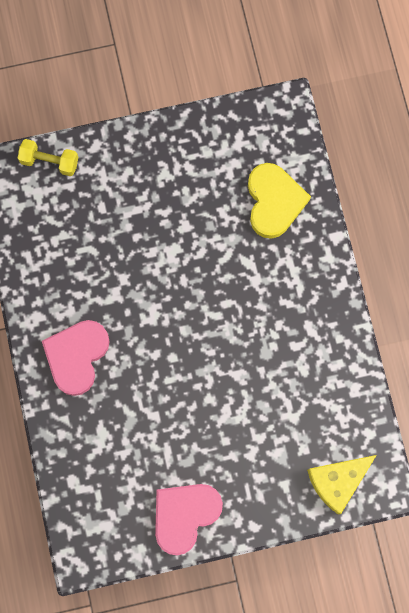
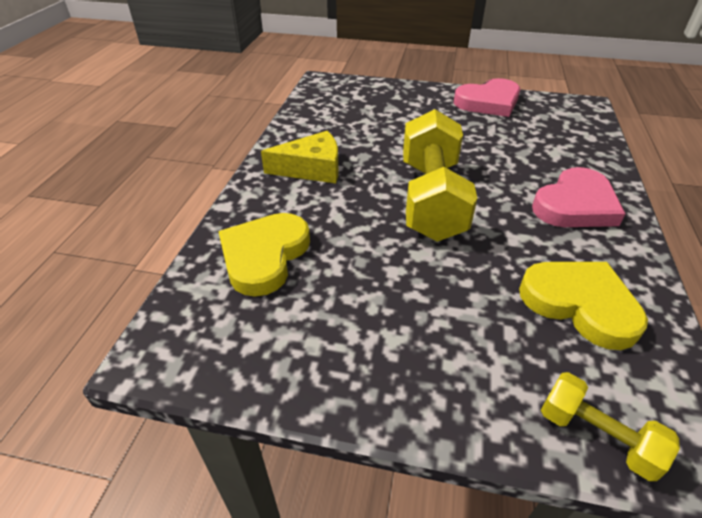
camera: 155 degrees left, 35 degrees down
(64, 247) = (580, 304): none -> yellow heart
(187, 315) = (431, 199): none -> yellow dumbbell
(337, 481) = (354, 89): yellow cheese -> yellow cheese (312, 169)

